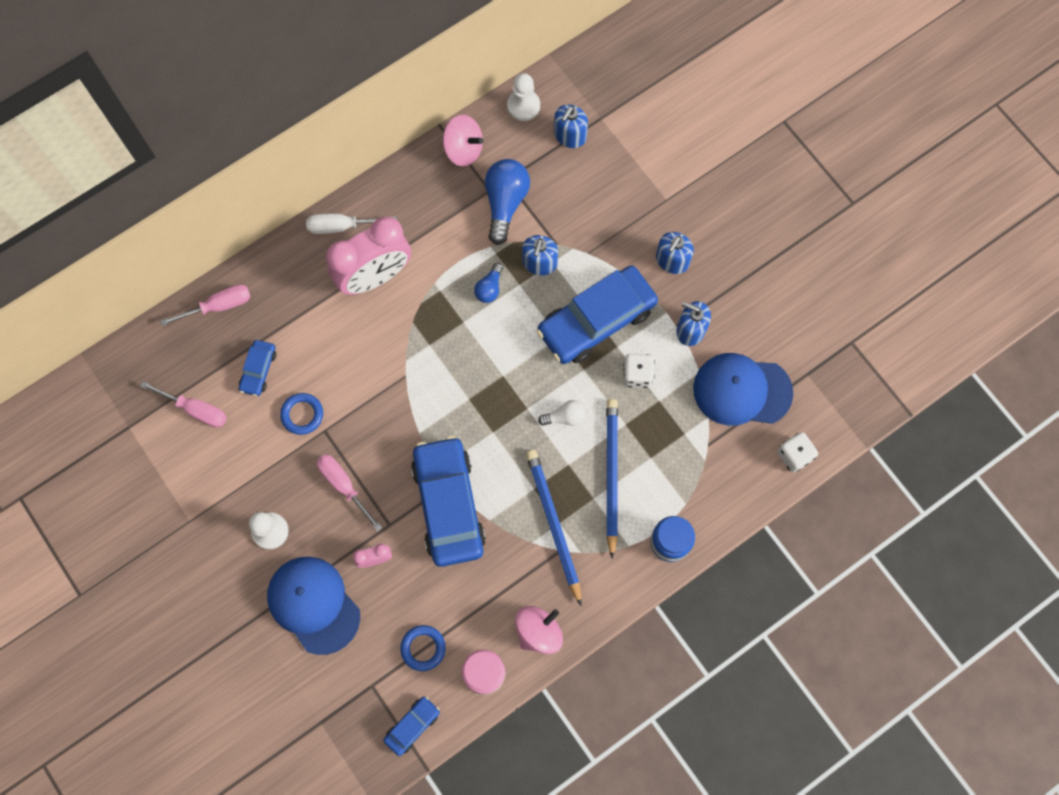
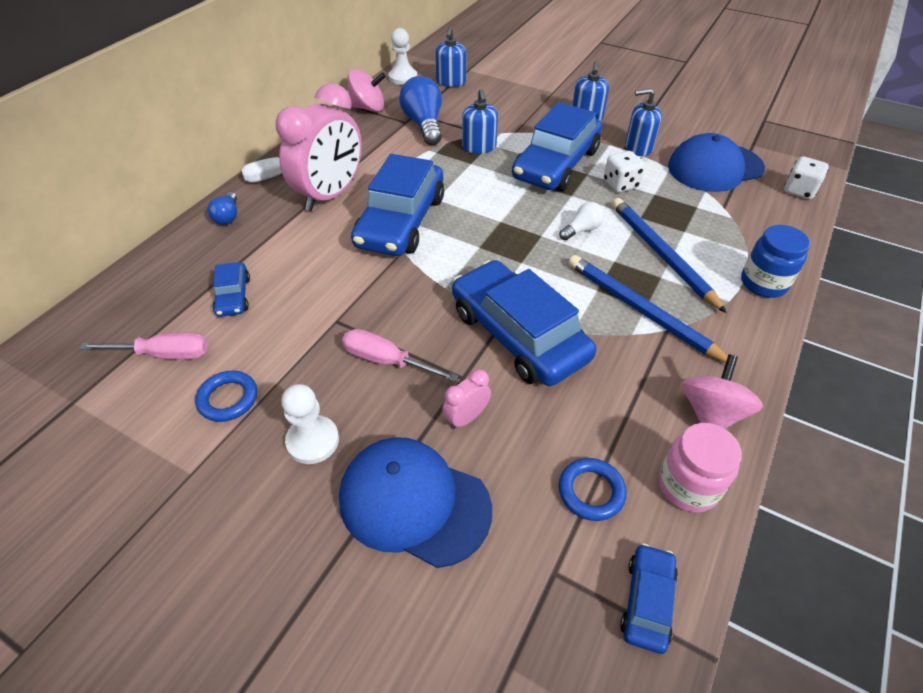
camera: 25 degrees left, 25 degrees down
(218, 306) = (166, 261): pink screwdriver -> none
(302, 414) = (303, 316): blue ring -> blue ring (228, 399)
(420, 338) = (401, 221): none -> blue car
(489, 288) = (446, 172): blue light bulb -> blue light bulb (228, 216)

